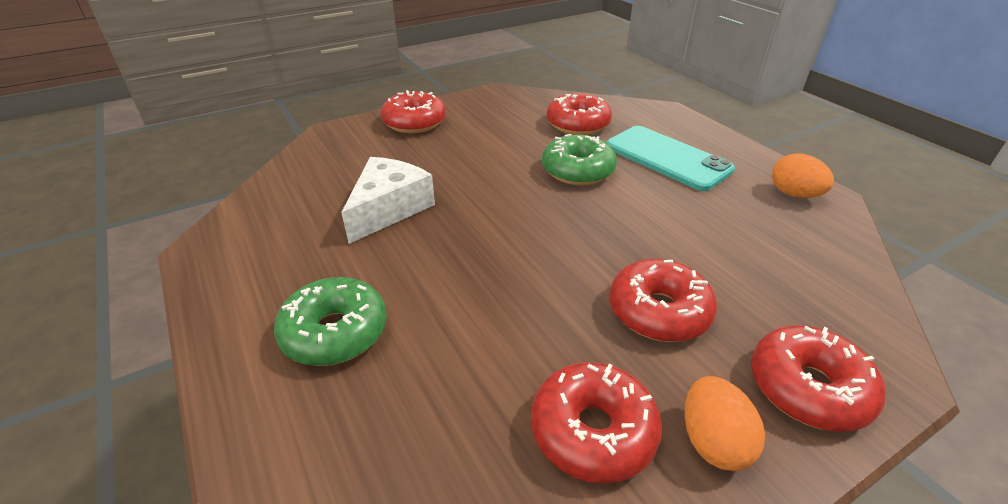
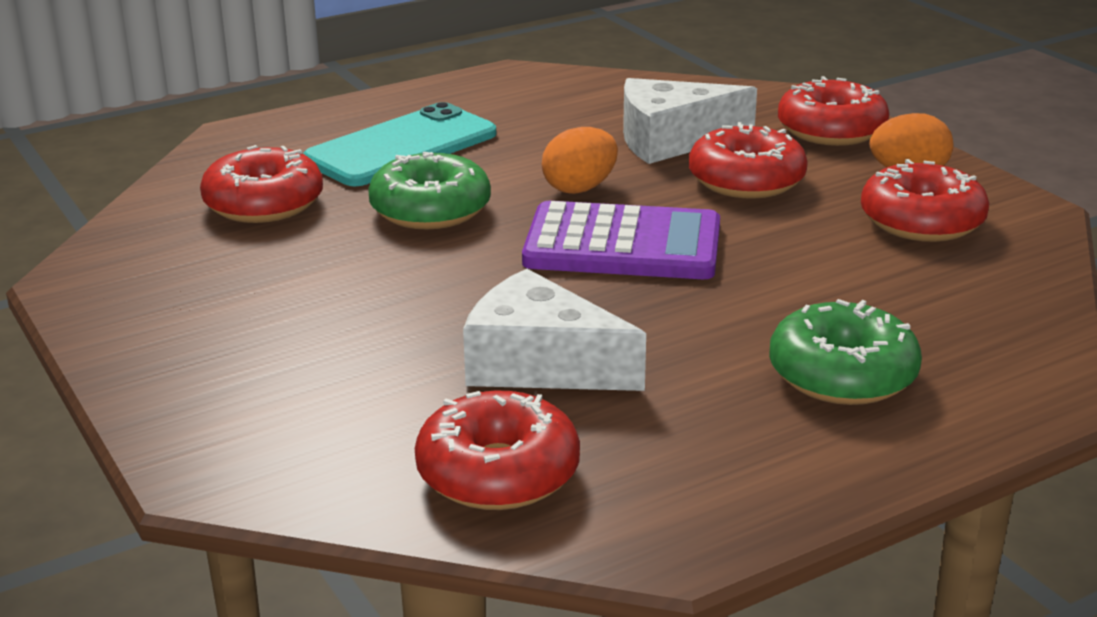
camera: 90 degrees left, 10 degrees down
(414, 122) = (195, 366): red donut -> red donut (498, 473)
(534, 241) = (622, 245): none -> purple calculator
(729, 273) = (672, 140): none -> white cheese
(794, 194) = (507, 88): orange egg -> orange egg (580, 188)

